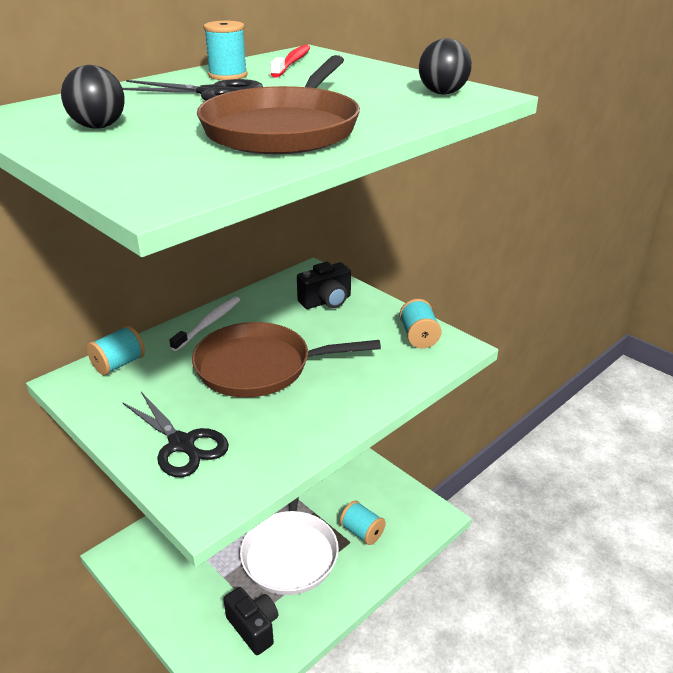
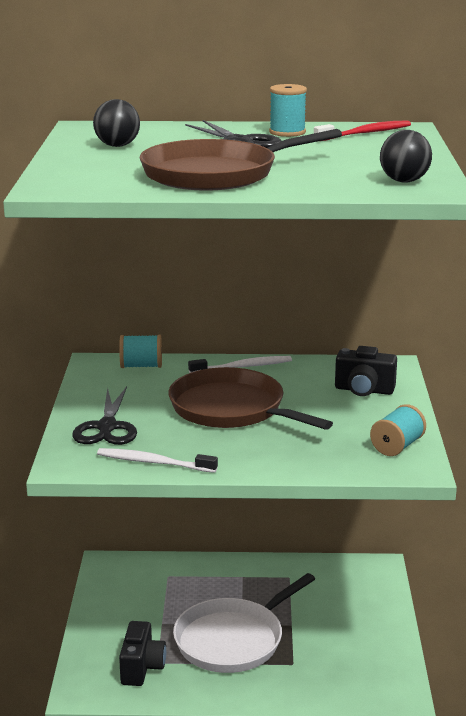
camera: 45 degrees right, 10 degrees down
(278, 456) = (153, 462): none -> white toothbrush
(362, 532) = (313, 664): turquoise spool -> none

